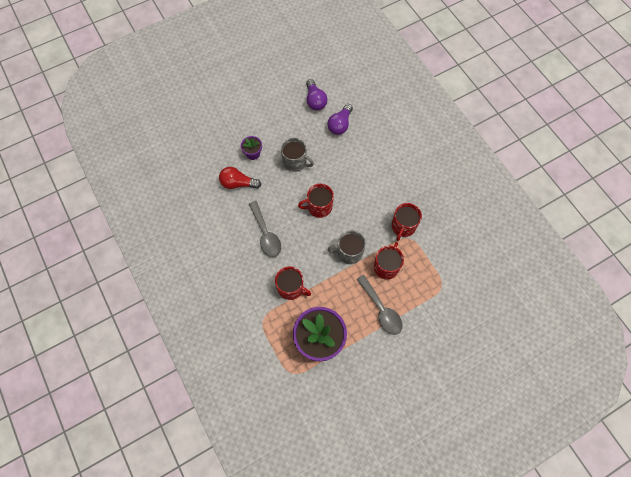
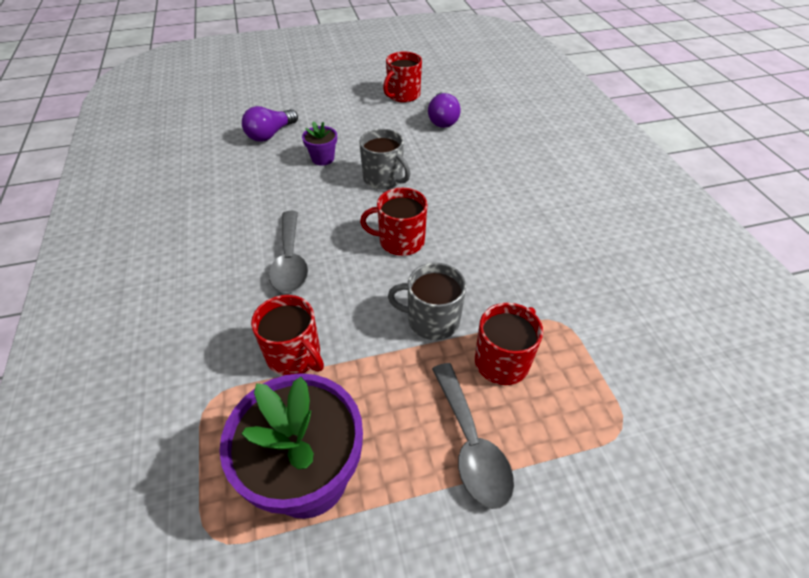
camera: 15 degrees right, 20 degrees down
(238, 183) = (281, 187): red light bulb -> none
(340, 124) = (472, 149): purple light bulb -> purple light bulb (270, 134)
(403, 226) = (552, 300): red mug -> red mug (403, 95)

